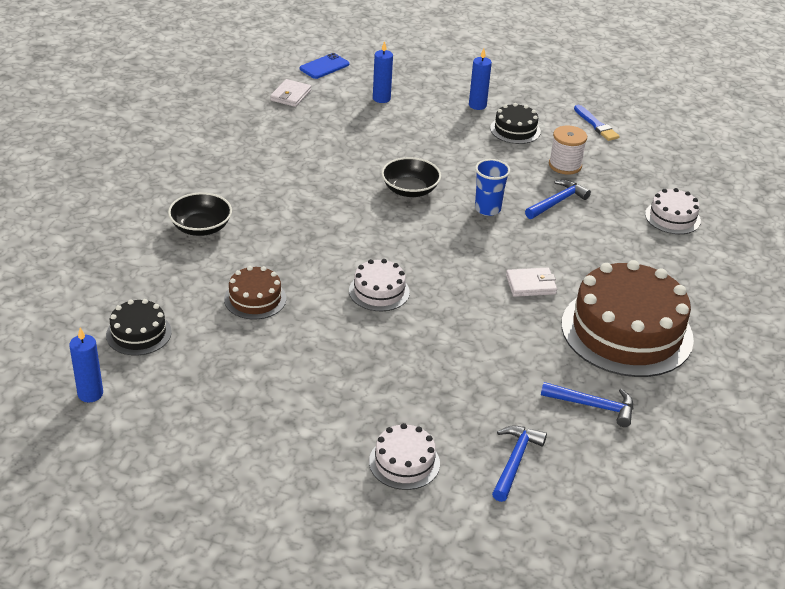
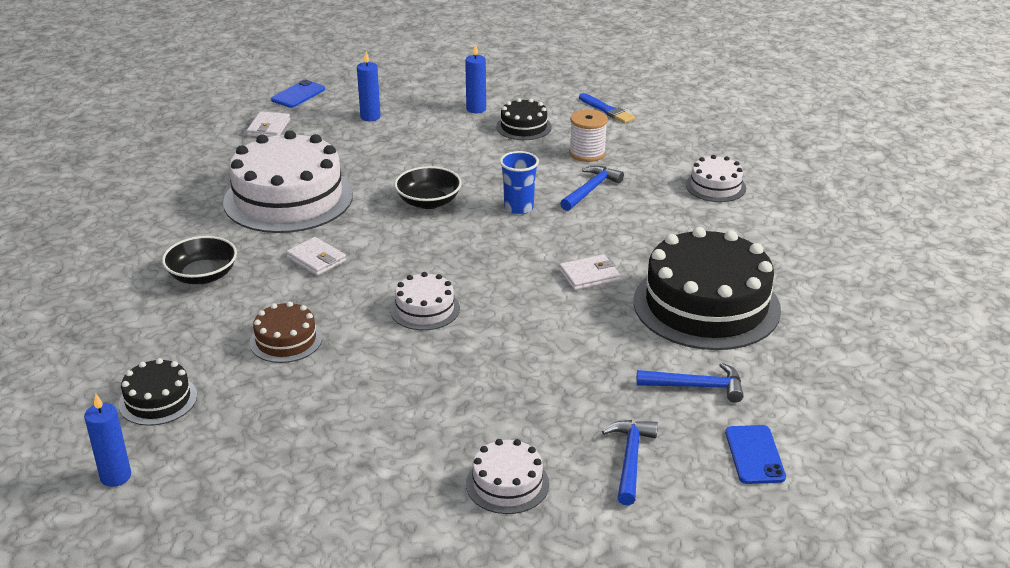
camera: 10 degrees left, 5 degrees down
(290, 166) = (288, 198): none -> white cake
(299, 228) = (316, 259): none -> white wallet
(624, 478) = (754, 455): none -> blue phone
(627, 331) = (706, 305): brown cake -> black cake

